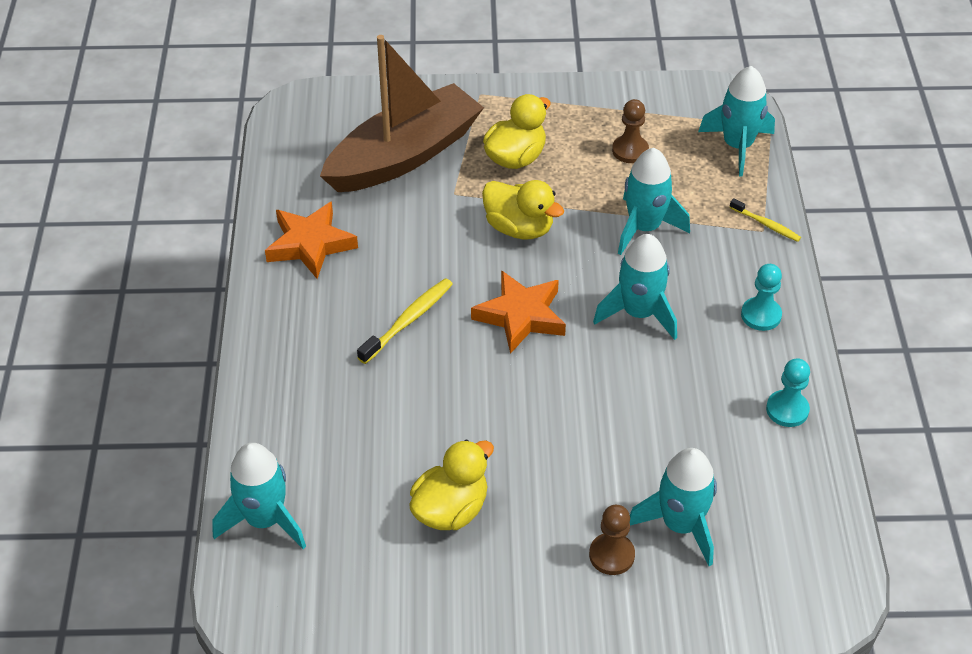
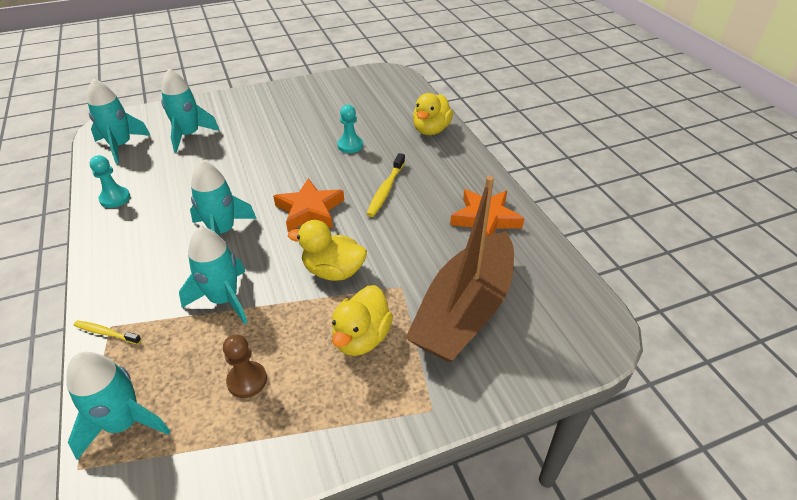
camera: 160 degrees right, 5 degrees down
(264, 520) = (407, 97): turquoise rocket -> turquoise rocket (121, 146)
(451, 510) = (316, 117): yellow duck -> yellow duck (431, 130)
(611, 555) = (226, 118): brown pawn -> none
(761, 315) = (124, 252): turquoise pawn -> turquoise pawn (350, 145)

